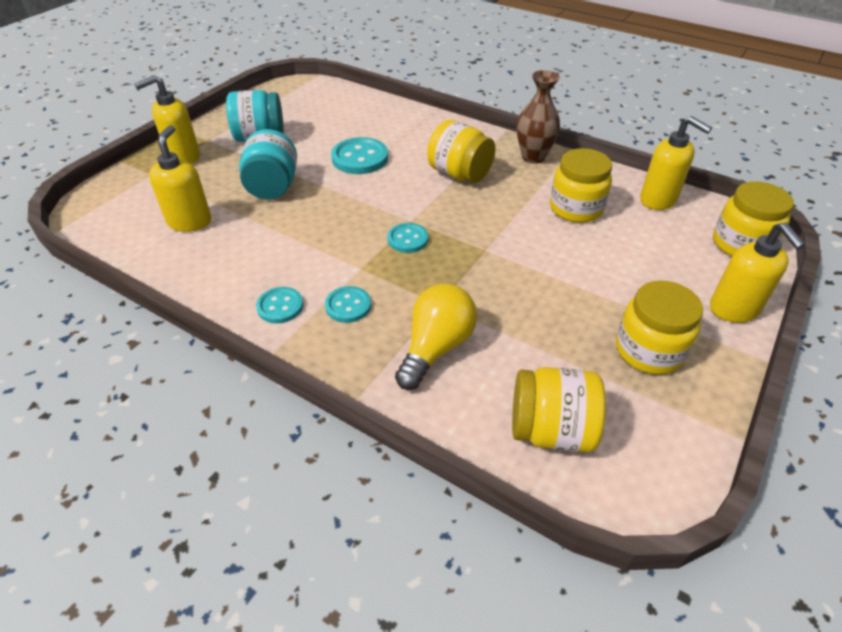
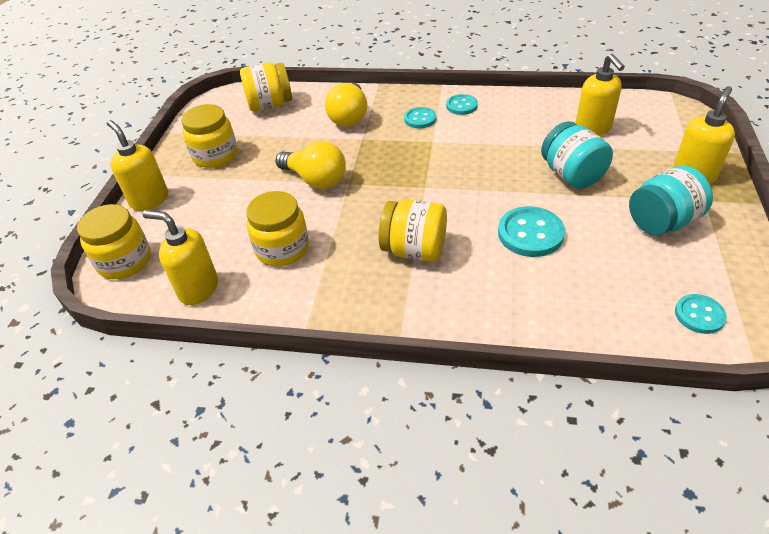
camera: 160 degrees right, 0 degrees up
(408, 239) = (415, 171): turquoise button -> turquoise button (699, 315)
(520, 266) = (316, 180): none -> yellow light bulb
(533, 157) = (346, 305): brown vase -> none

